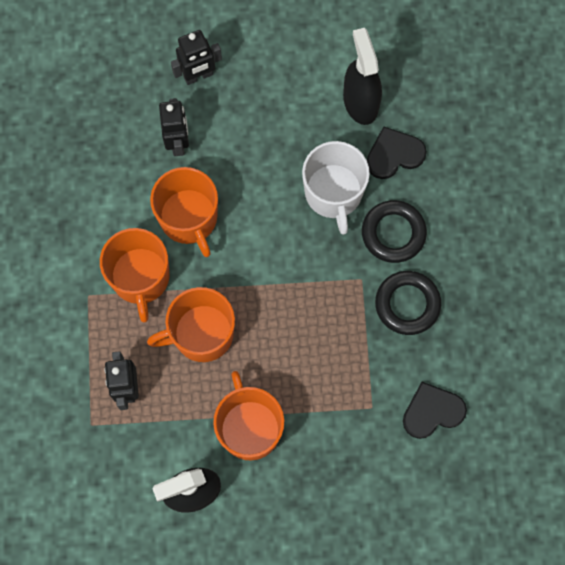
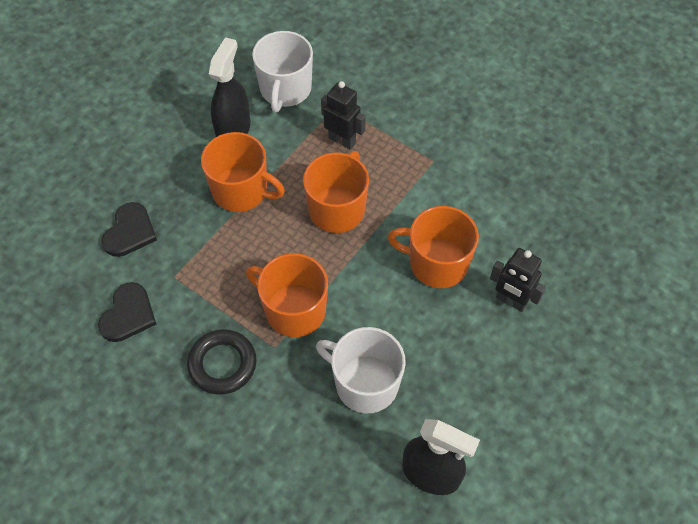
camera: 130 degrees right, 15 degrees down
(110, 487) = (285, 89): none -> white mug
(140, 278) = (417, 200): orange mug -> orange mug (294, 310)
(198, 76) = (563, 359): black robot -> none
(393, 233) = (289, 402): black ring -> none
(394, 154) = (357, 461): black heart -> black heart (130, 232)

